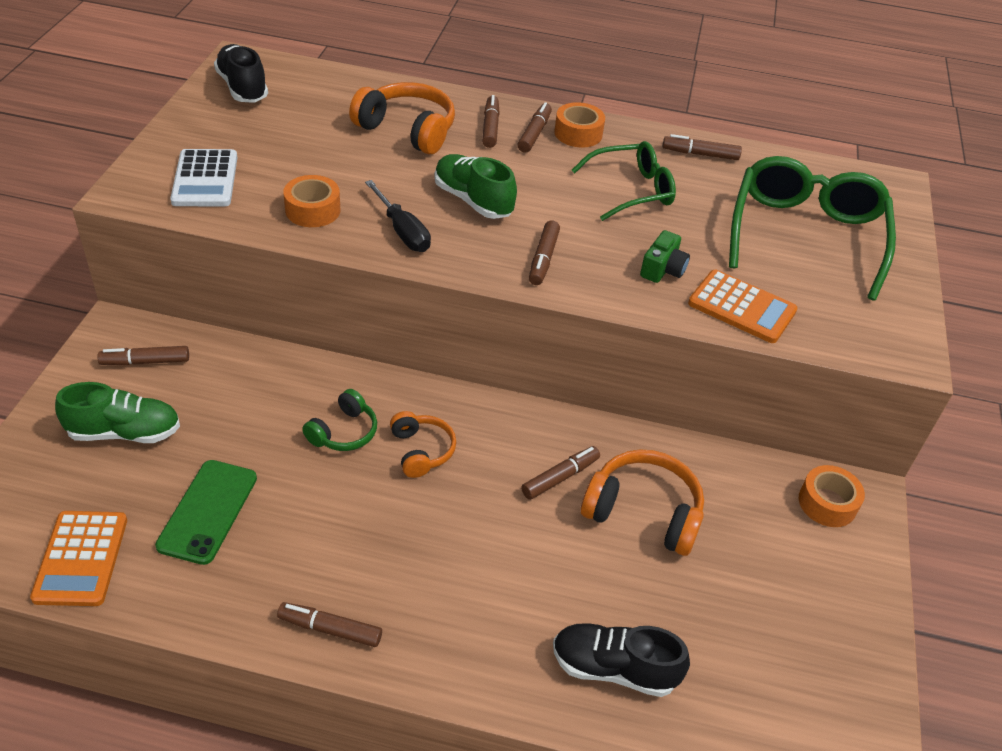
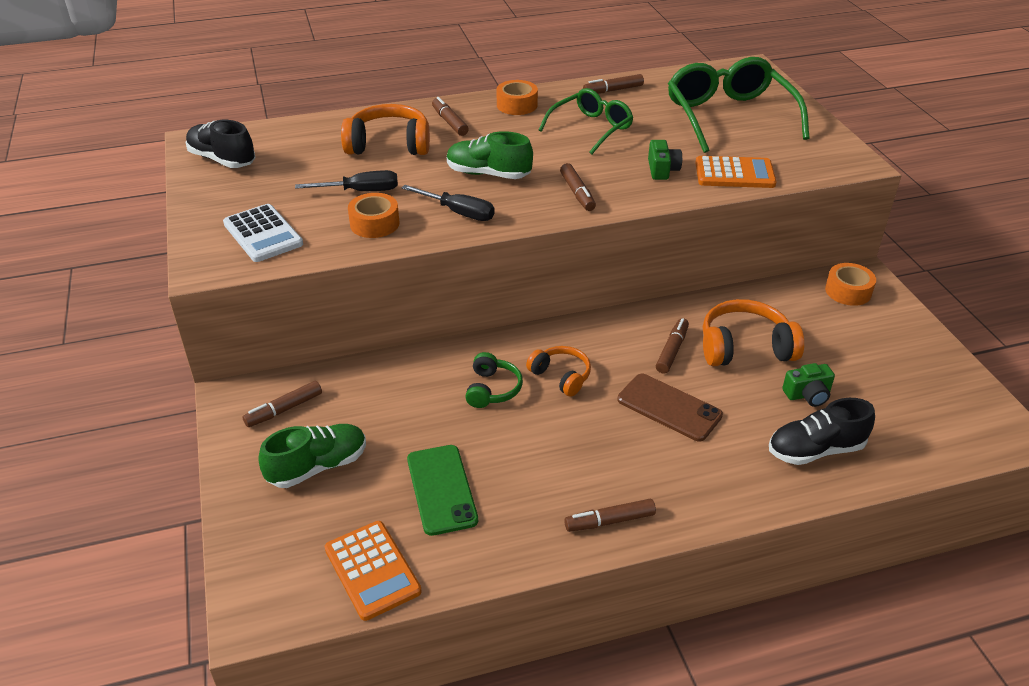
camera: 25 degrees left, 5 degrees down
(333, 170) = (361, 191): none -> black screwdriver
(499, 539) = (669, 407): none -> brown phone
(534, 134) = (486, 116): brown marker -> none
(664, 601) = (807, 395): none -> green camera

